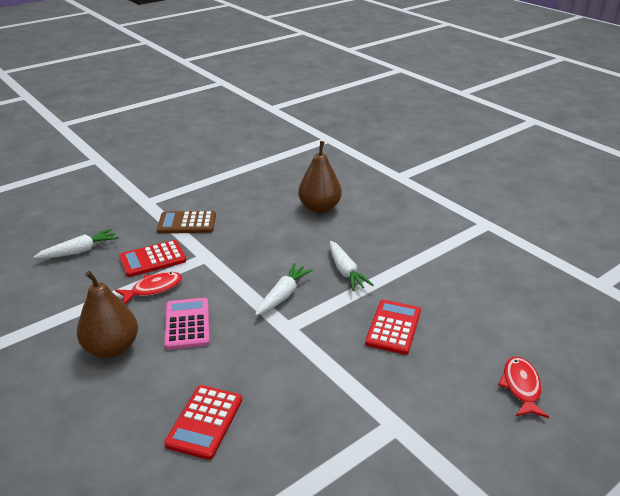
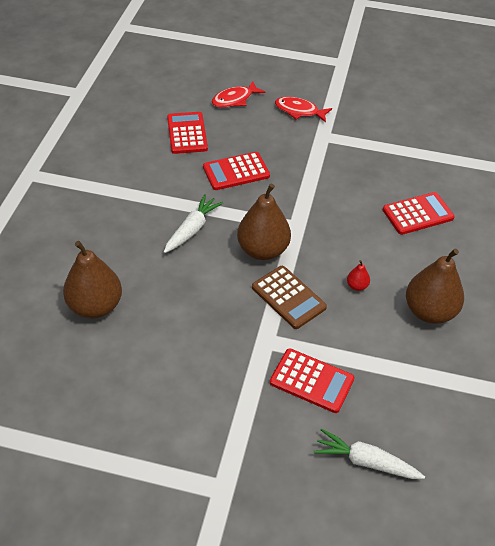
camera: 130 degrees left, 15 degrees up
(153, 289) = (346, 343): red fish -> red fish (299, 111)
(187, 223) = (227, 404): brown calculator -> brown calculator (288, 297)
(187, 324) = (357, 286): pink calculator -> red pear
(283, 295) = (263, 250): white carrot -> brown pear
(480, 323) = (187, 133): none -> red calculator

